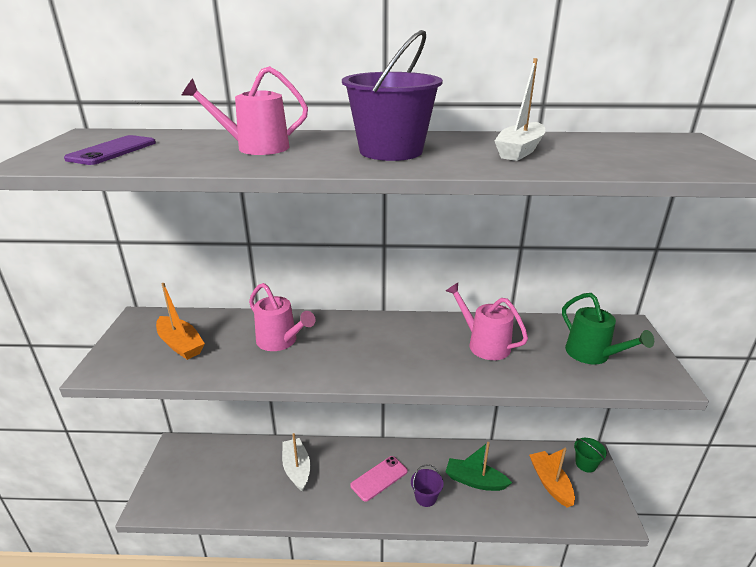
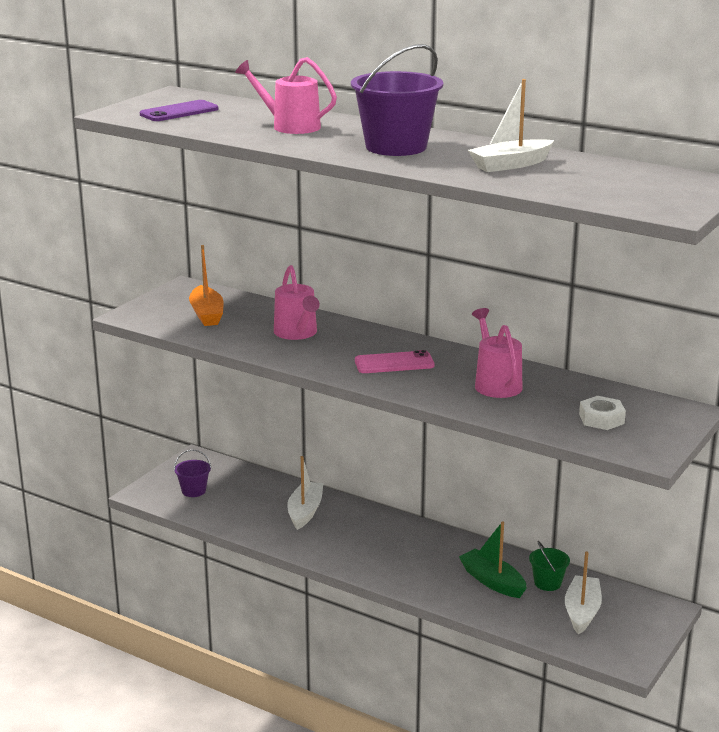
camera: 30 degrees right, 5 degrees down
(379, 478) = (386, 546): pink phone -> pink phone (394, 363)
(426, 497) = (423, 575): purple bucket -> purple bucket (193, 491)
(550, 483) = (582, 612): orange boat -> white boat
(585, 464) = (648, 612): green bucket -> green bucket (547, 583)
(592, 355) = (601, 419): green watering can -> white nut

